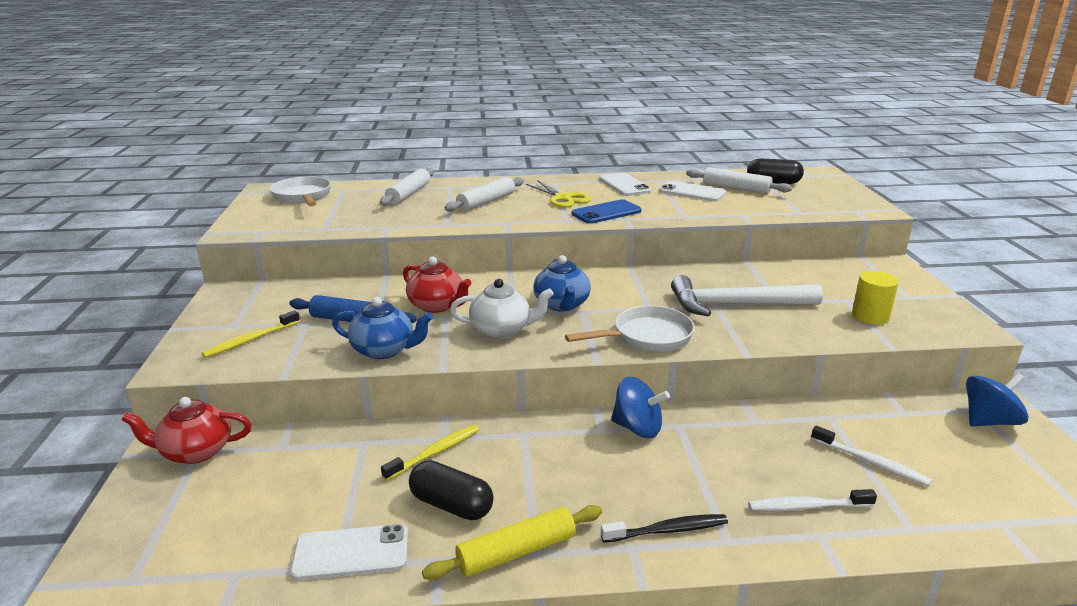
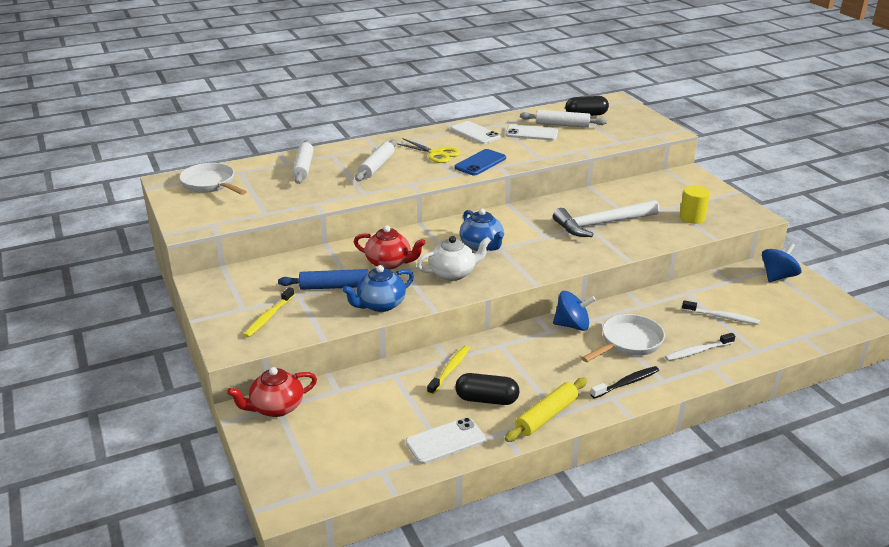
camera: 20 degrees left, 5 degrees up
(384, 350) = (380, 305): blue teapot -> blue teapot turned 150 degrees clockwise
(646, 337) = (557, 260): white pan -> white pan (628, 342)

